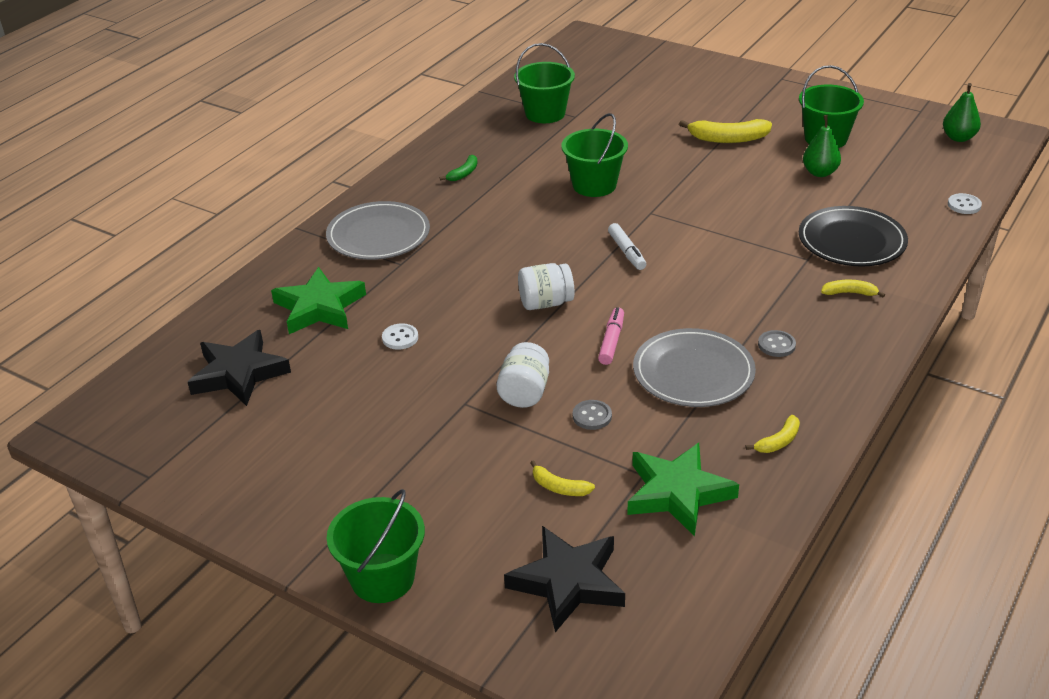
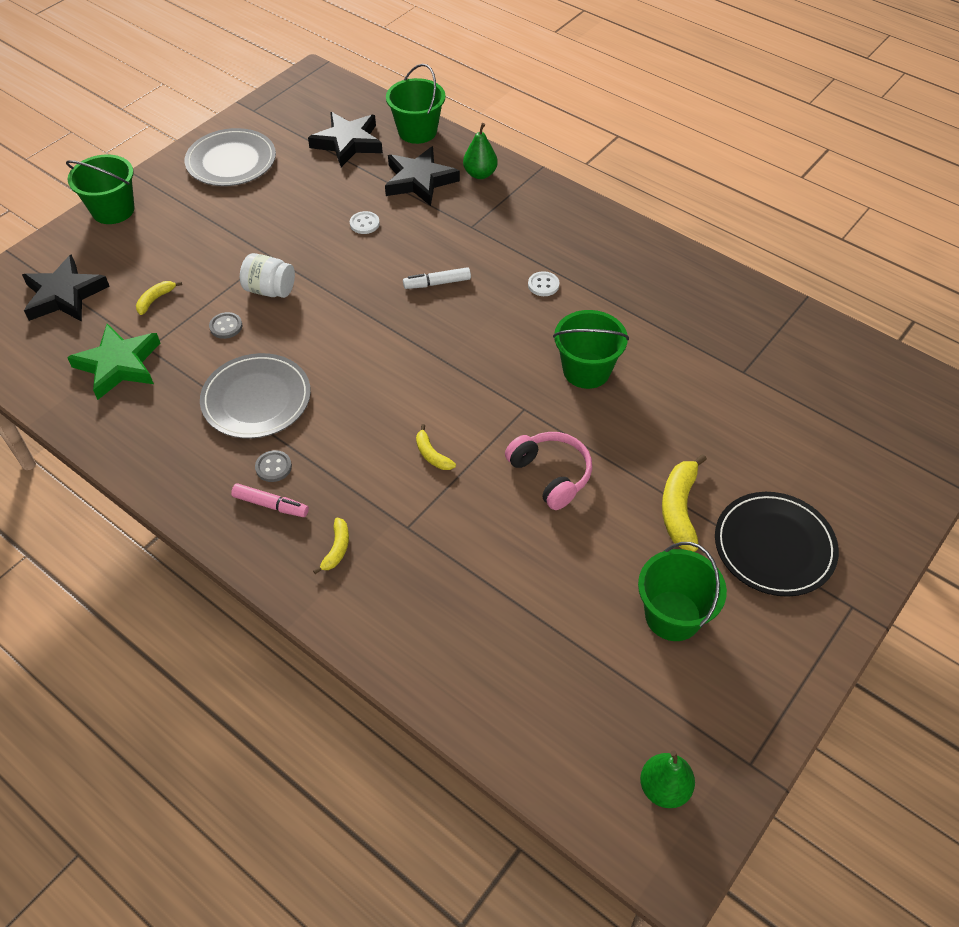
camera: 95 degrees right, 15 degrees up
(319, 307) = (419, 181): green star -> black star
(378, 235) = (520, 214): grey plate -> grey plate (231, 161)
(463, 173) = (623, 273): green banana -> none
(545, 113) = (751, 346): green bucket -> green bucket (417, 131)
(545, 303) = (387, 313): white jar -> none
(611, 341) = (318, 350): pink marker -> pink marker (271, 505)
(626, 252) = (454, 379): white marker -> white marker (437, 283)
(719, 194) = (551, 474): none -> pink headphones
(778, 441) = (147, 439): yellow banana -> yellow banana (432, 455)
(820, 172) = (587, 586): green pear -> green pear (480, 174)
(851, 241) = (432, 578): black plate -> black plate (774, 546)
(964, 205) = (485, 728): white button -> white button (543, 285)

